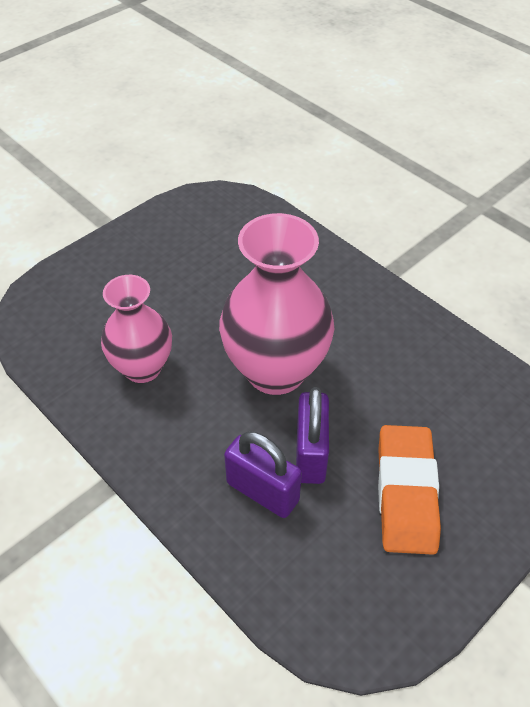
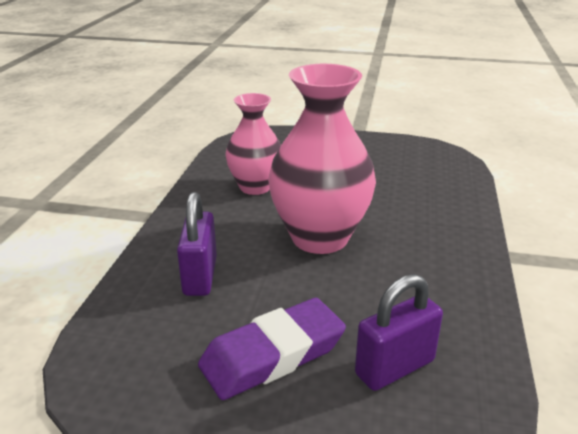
camera: 55 degrees right, 20 degrees down
(310, 454) = (259, 285): purple padlock -> purple padlock (394, 367)
(406, 493) = (272, 355): orange eraser -> purple eraser

